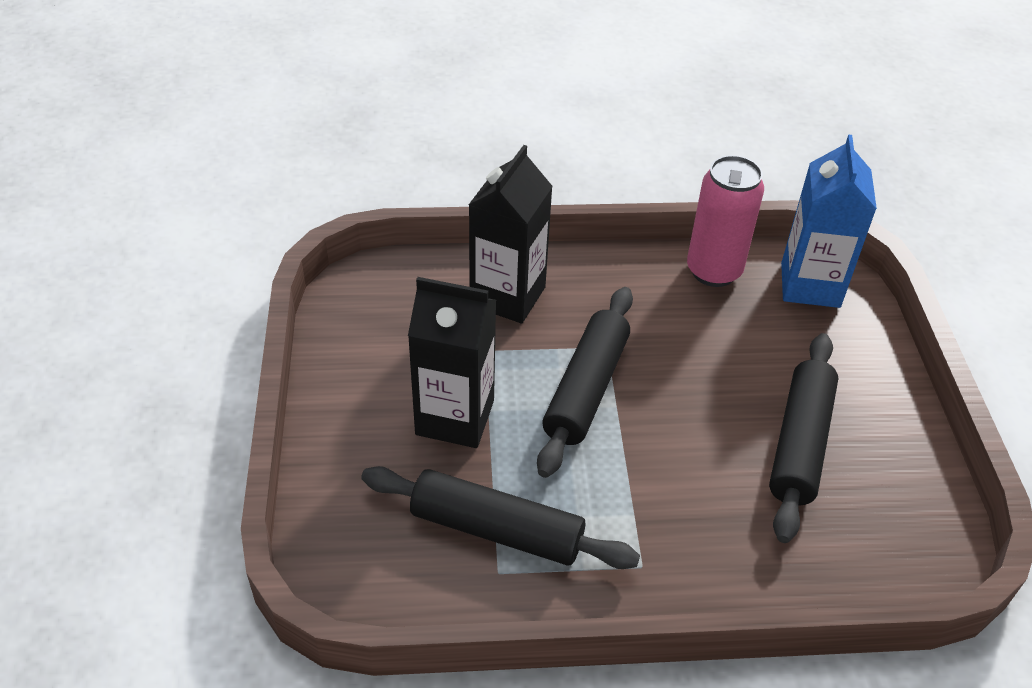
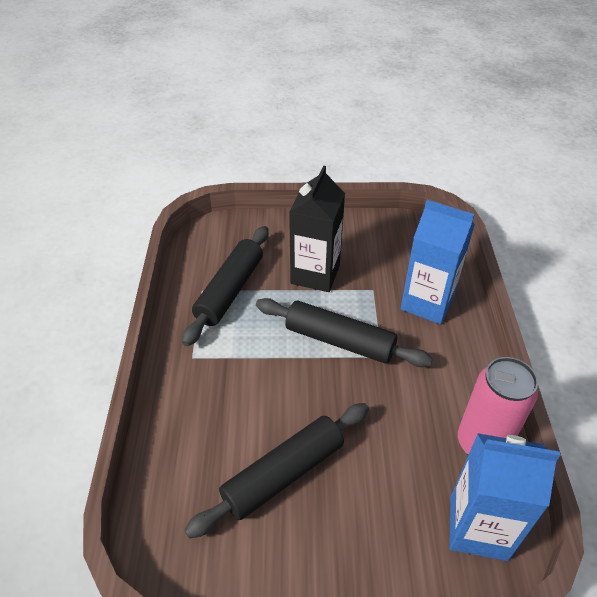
camera: 95 degrees right, 0 degrees up
(507, 296) = (427, 303): black carton -> blue carton
(799, 443) = (283, 474): black rolling pin -> black rolling pin turned 60 degrees counterclockwise

